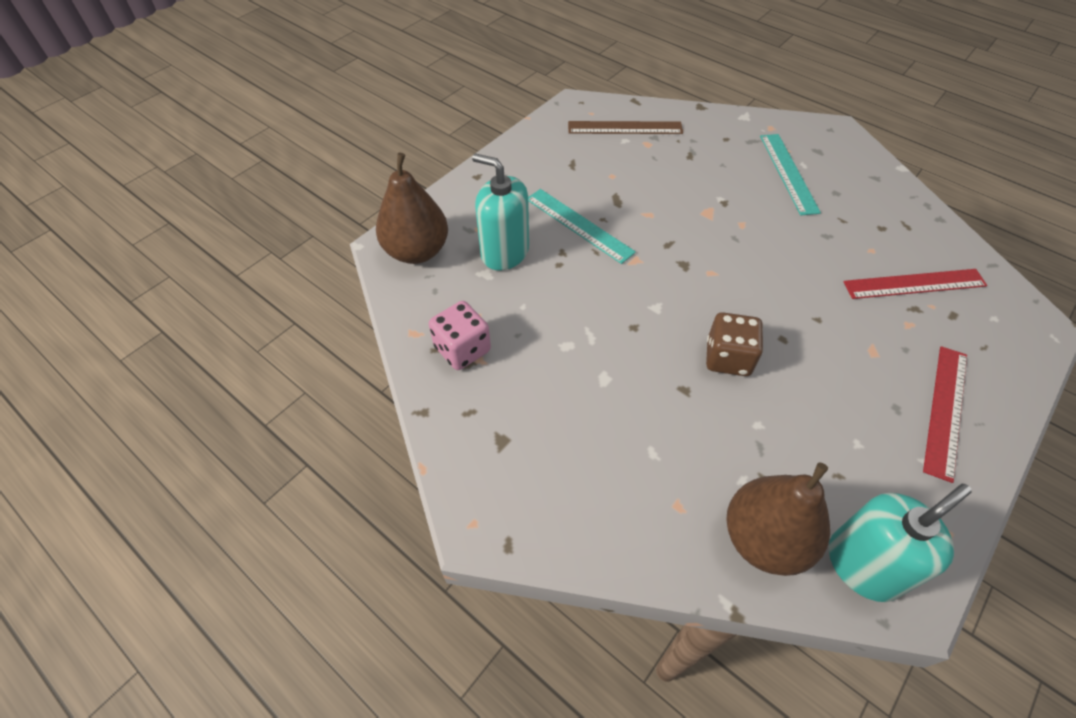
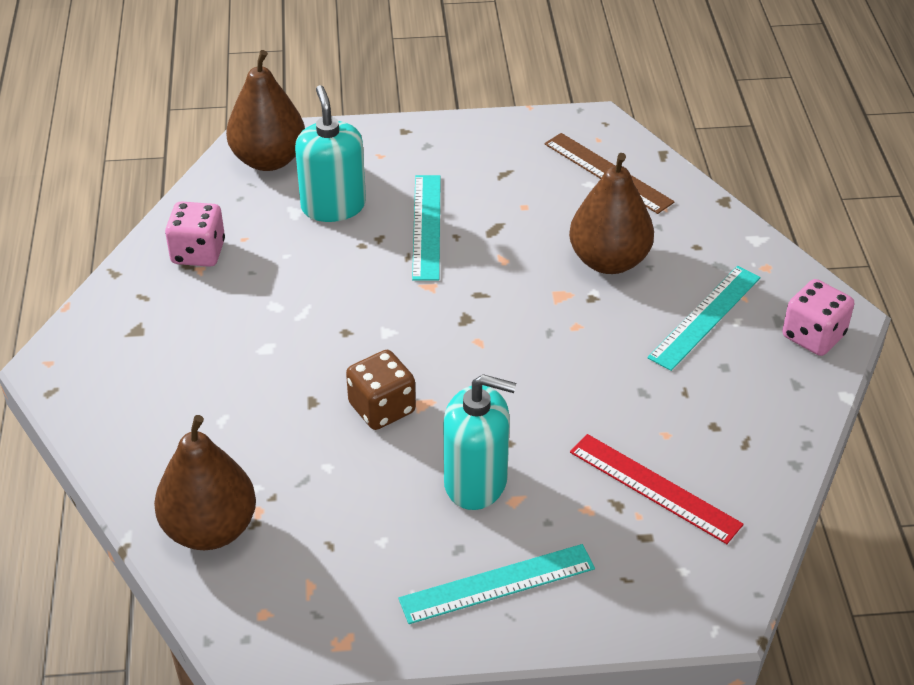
camera: 45 degrees right, 10 degrees down
(700, 176) = (609, 261): none -> brown pear
(844, 148) = (813, 336): none -> pink dice
(863, 565) = (250, 602): turquoise soap dispenser -> turquoise soap dispenser (476, 482)
(946, 410) = (497, 584): red ruler -> turquoise ruler

